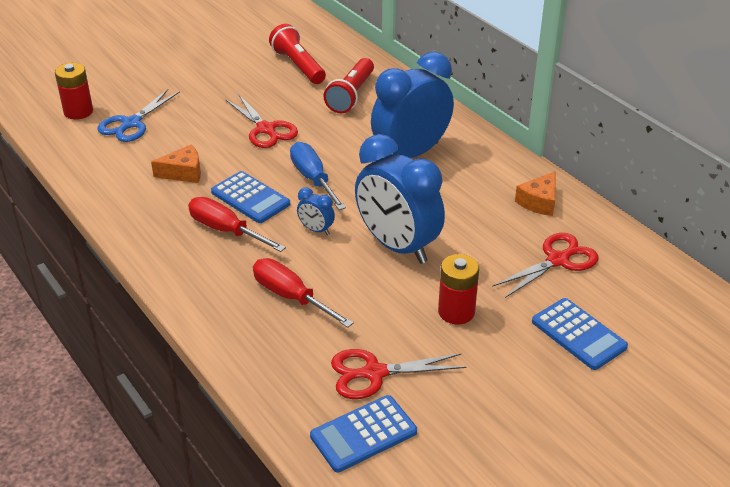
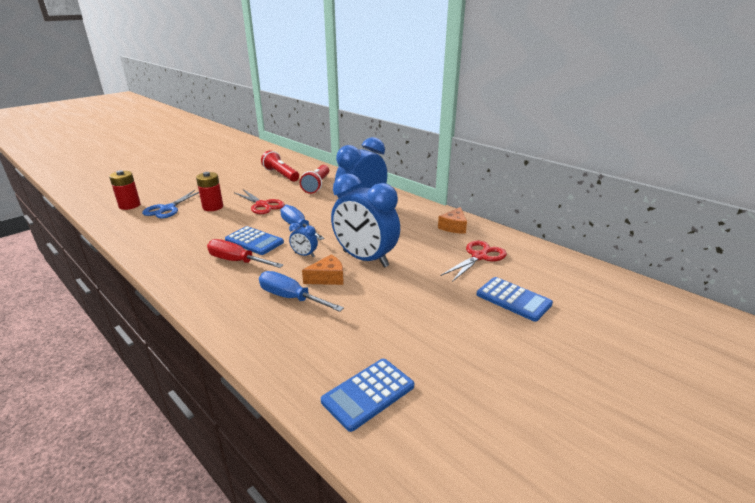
camera: 10 degrees left, 10 degrees down
(183, 172) = (204, 231): orange cheese -> orange cheese (327, 278)
(291, 297) = (291, 298): red screwdriver -> blue screwdriver
(374, 373) = (367, 344): red scissors -> none
(456, 312) = (419, 294): red battery -> red battery (213, 207)

